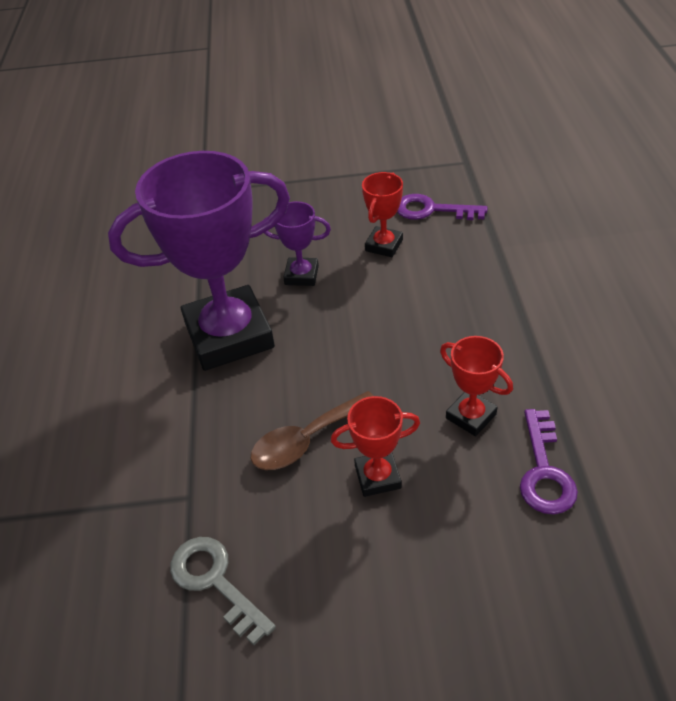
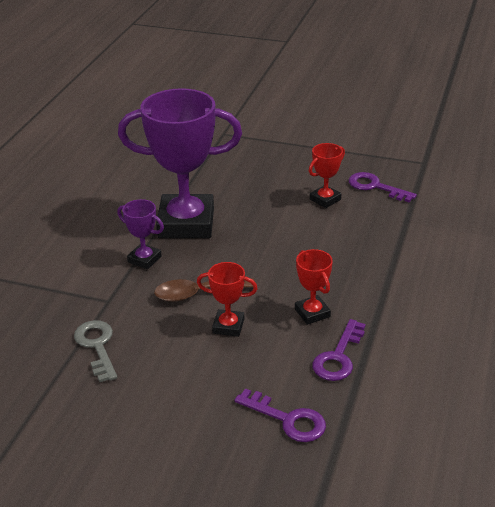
camera: 20 degrees right, 10 degrees down
(301, 275) = (256, 202): purple trophy -> purple trophy (144, 259)
(544, 599) = (287, 419): none -> purple key

